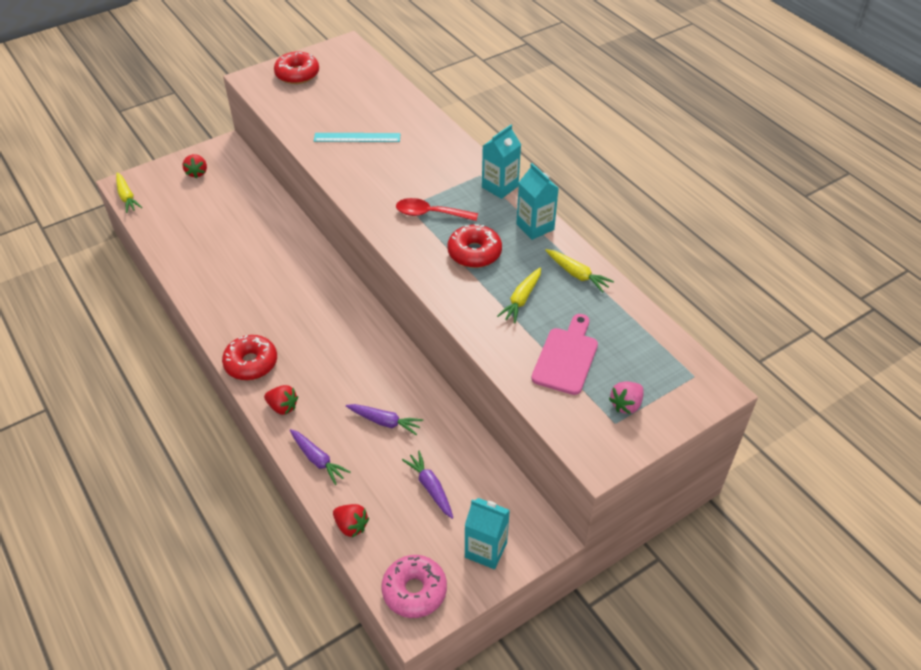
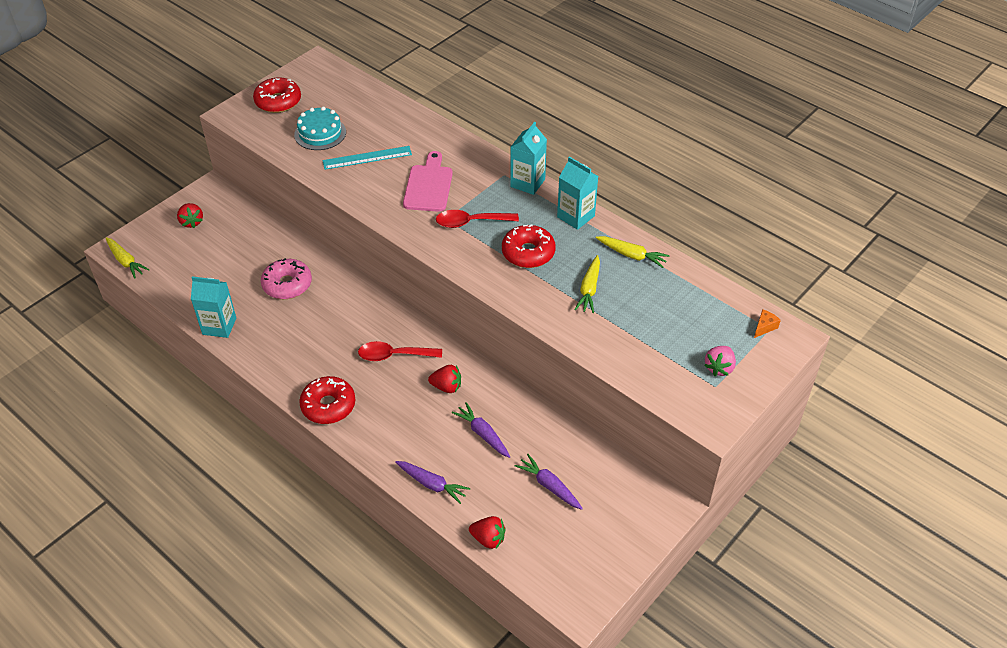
camera: 15 degrees left, 0 degrees up
(282, 407) = (377, 441): red strawberry -> red strawberry (446, 387)
(323, 108) = (320, 133): none -> turquoise cake
(329, 329) = (394, 355): none -> red spoon
(385, 422) = (483, 434): purple carrot -> purple carrot turned 135 degrees counterclockwise
(414, 591) = (570, 583): pink donut -> pink donut (287, 285)
(486, 550) = (621, 531): turquoise carton -> turquoise carton (219, 326)
(566, 357) = (650, 335): pink cutting board -> pink cutting board (428, 185)
(689, 373) = (764, 327): none -> orange cheese

